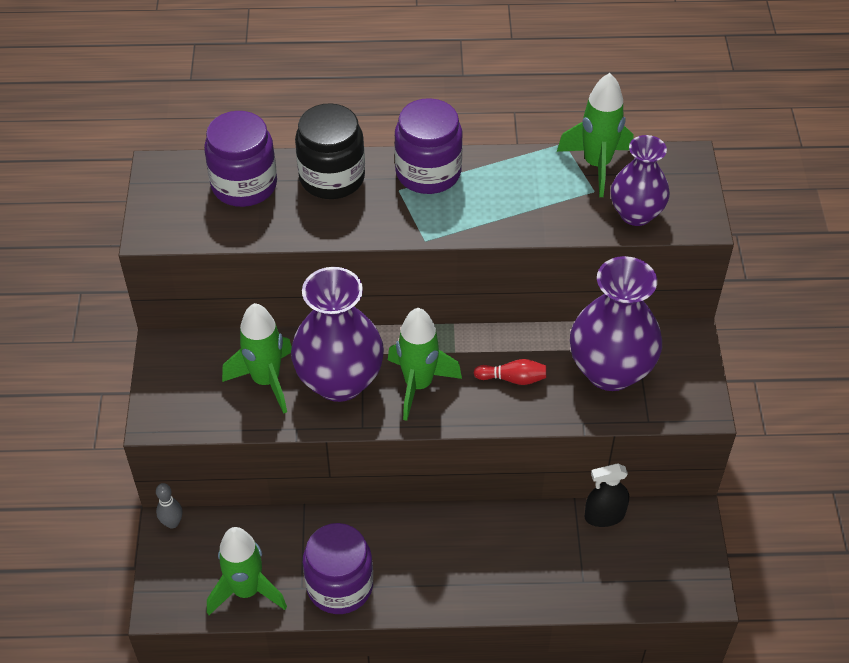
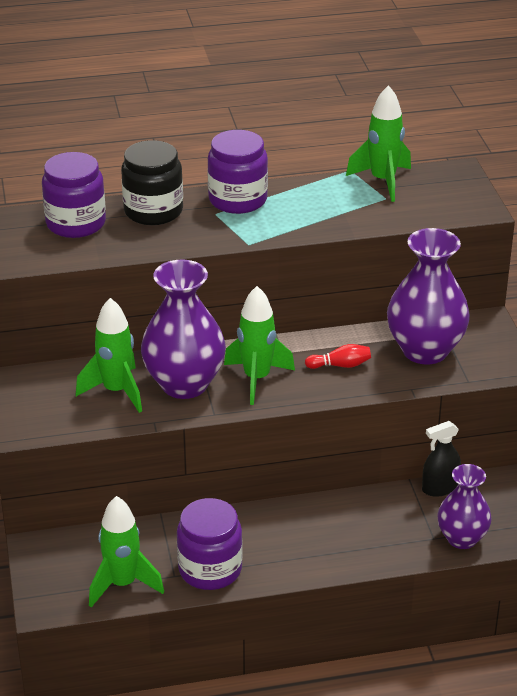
camera: 10 degrees left, 15 degrees down
(172, 523) = (38, 542): grey bowling pin -> none
(636, 214) = (426, 209): purple vase -> purple vase (462, 538)

